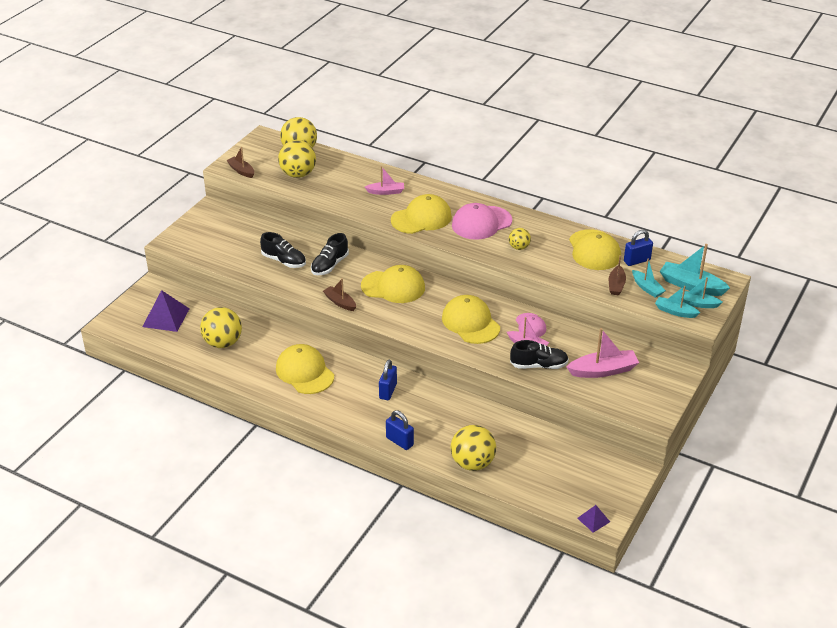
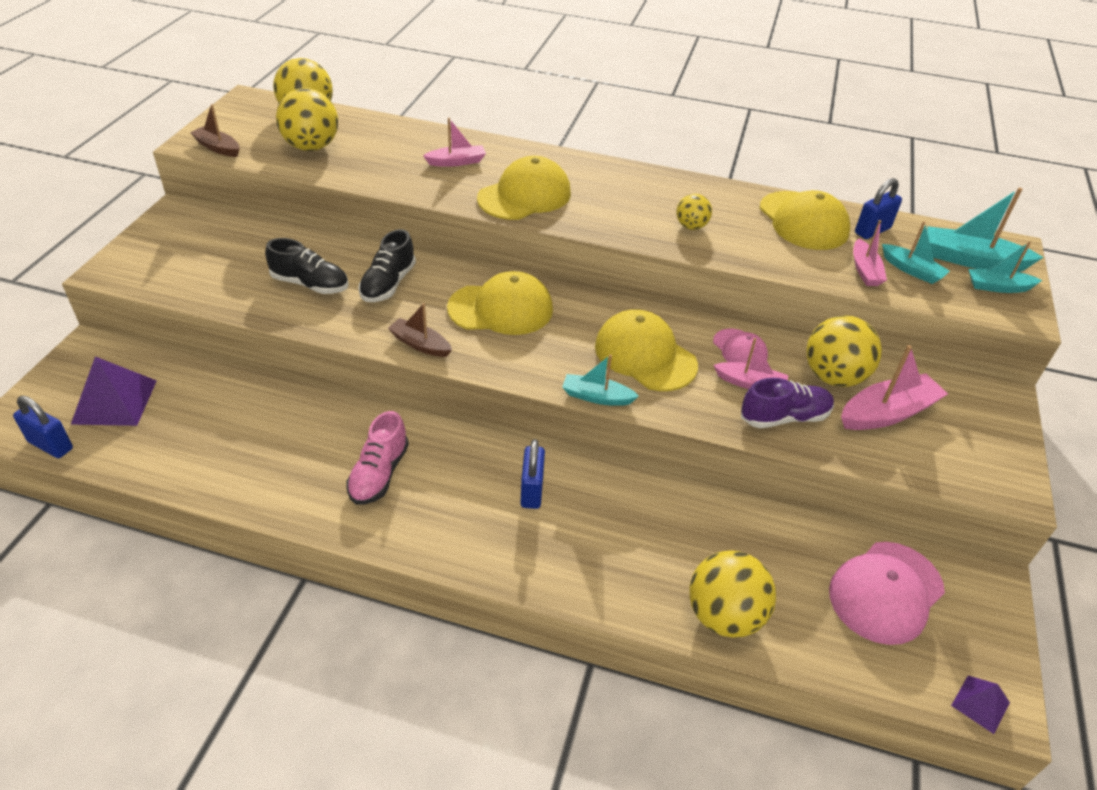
camera: 15 degrees left, 5 degrees up
(223, 343) = (223, 436): yellow ball -> yellow ball (833, 377)
(305, 372) = (379, 474): yellow cap -> pink shoe
(399, 441) = (582, 590): blue padlock -> blue padlock (51, 445)
(481, 223) = (618, 195): pink cap -> pink cap (885, 592)
(539, 365) = (784, 417): black shoe -> purple shoe
(616, 285) = (865, 270): brown boat -> pink boat
(675, 312) = (975, 303): turquoise boat -> turquoise boat (596, 397)

